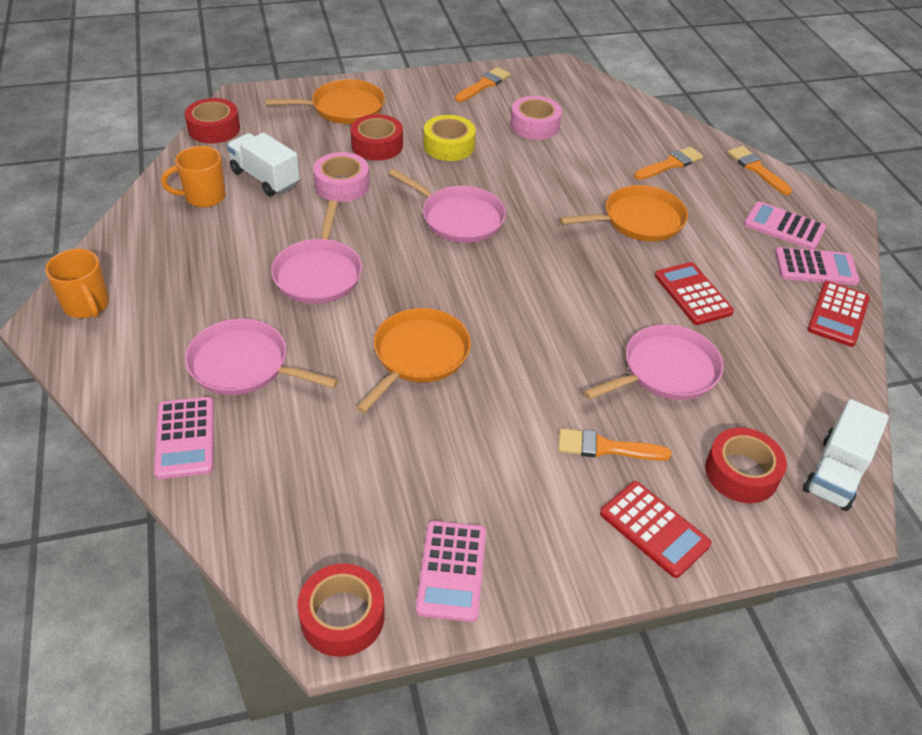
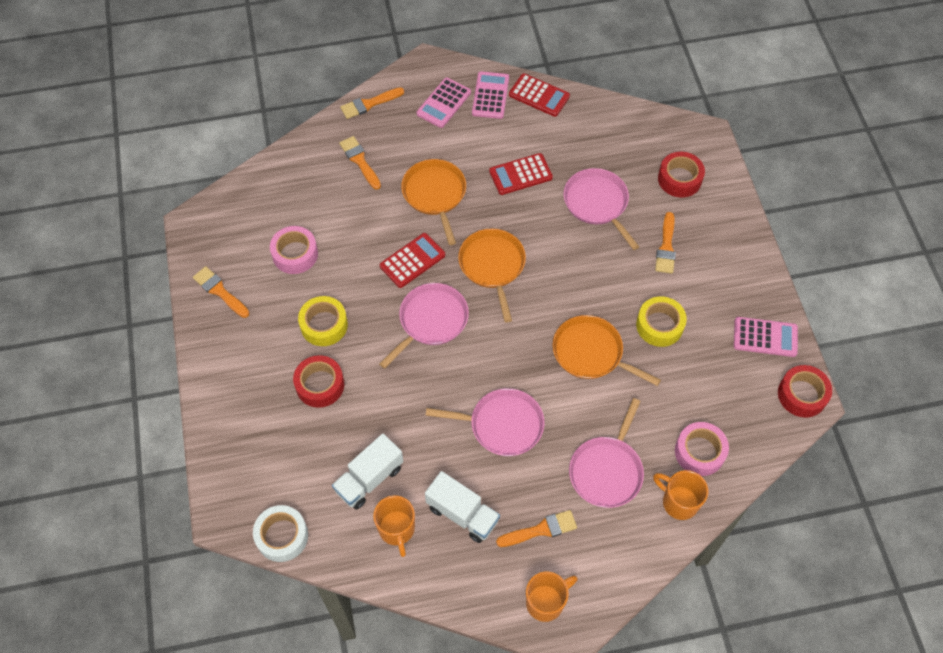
camera: 85 degrees left, 15 degrees up
(177, 303) = (541, 529): none -> orange brush
(185, 438) = (679, 502): pink calculator -> orange mug
(214, 129) = (282, 536): red tape -> white tape
(342, 185) = (381, 412): pink tape -> pink tape (699, 452)
(344, 108) = (252, 416): orange pan -> orange pan (492, 266)
(466, 432) = (659, 325): none -> yellow tape
(654, 529) = (725, 230): red calculator -> red calculator (412, 261)
(836, 473) = (675, 132): white truck -> white truck (462, 514)

